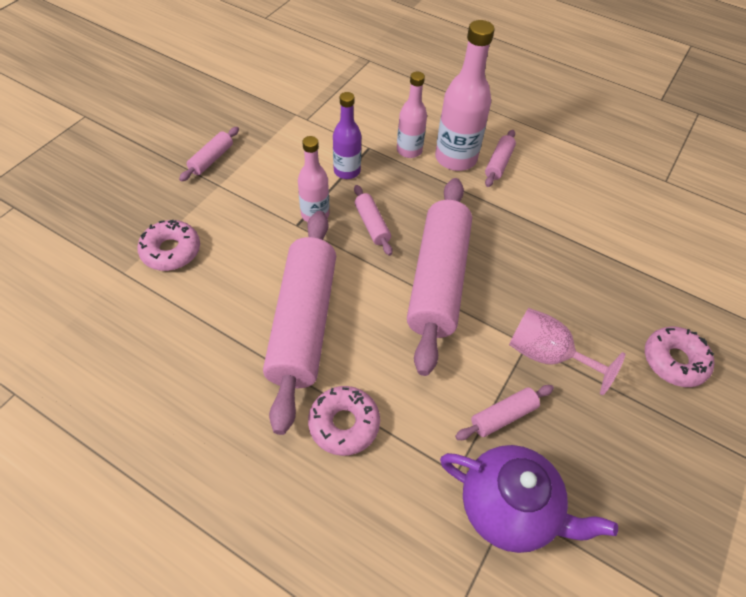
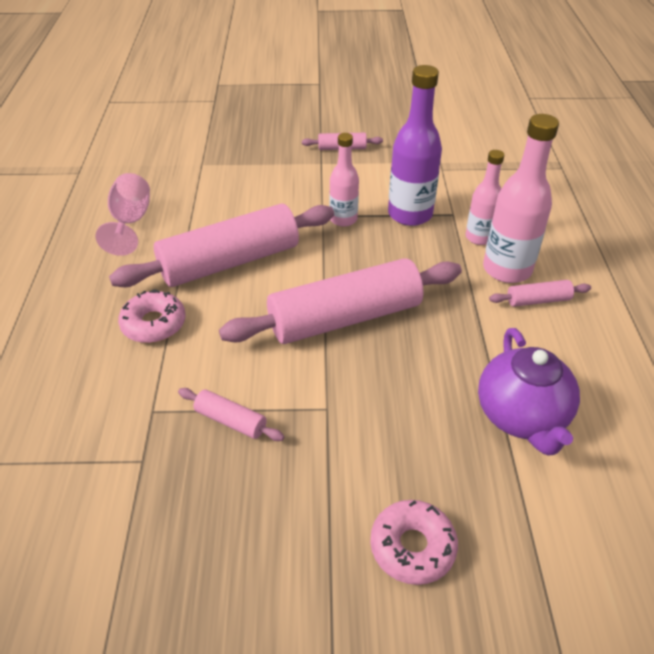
camera: 60 degrees right, 10 degrees down
(171, 251) = (238, 173): pink donut -> none
(347, 171) = (410, 214): purple bottle -> purple bottle, size x1.62
(372, 225) = (366, 253): pink rolling pin -> none
(509, 508) = (138, 461): purple teapot -> purple teapot (521, 417)
(547, 355) = (326, 428): pink goblet -> pink goblet (130, 222)

